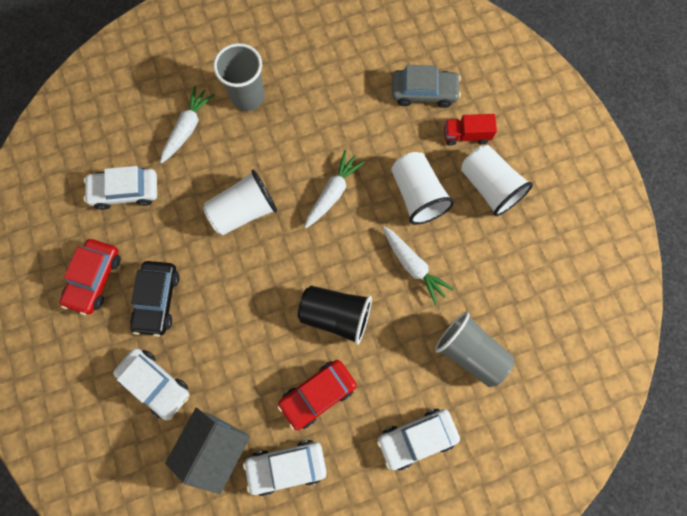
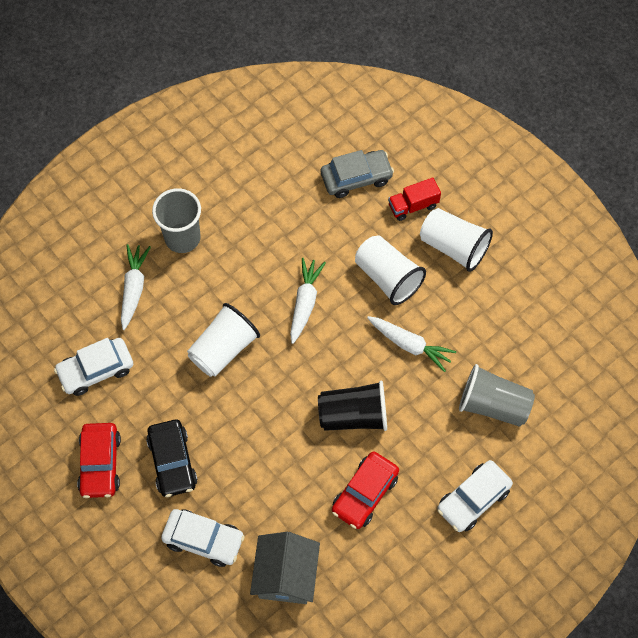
camera: 20 degrees left, 10 degrees down
(286, 466) = (361, 568): white car -> none

